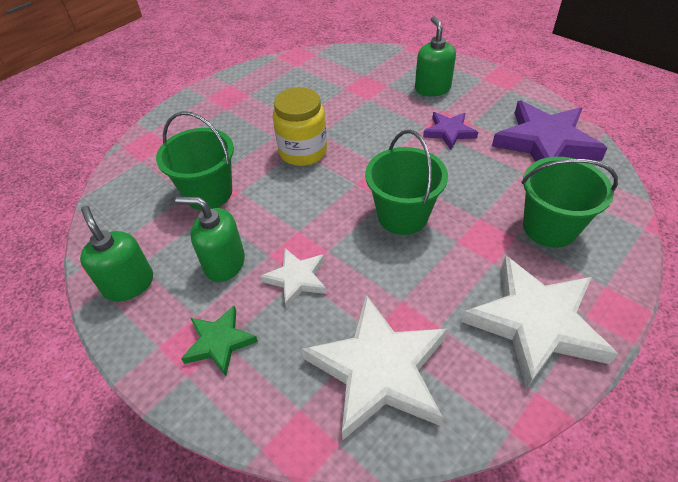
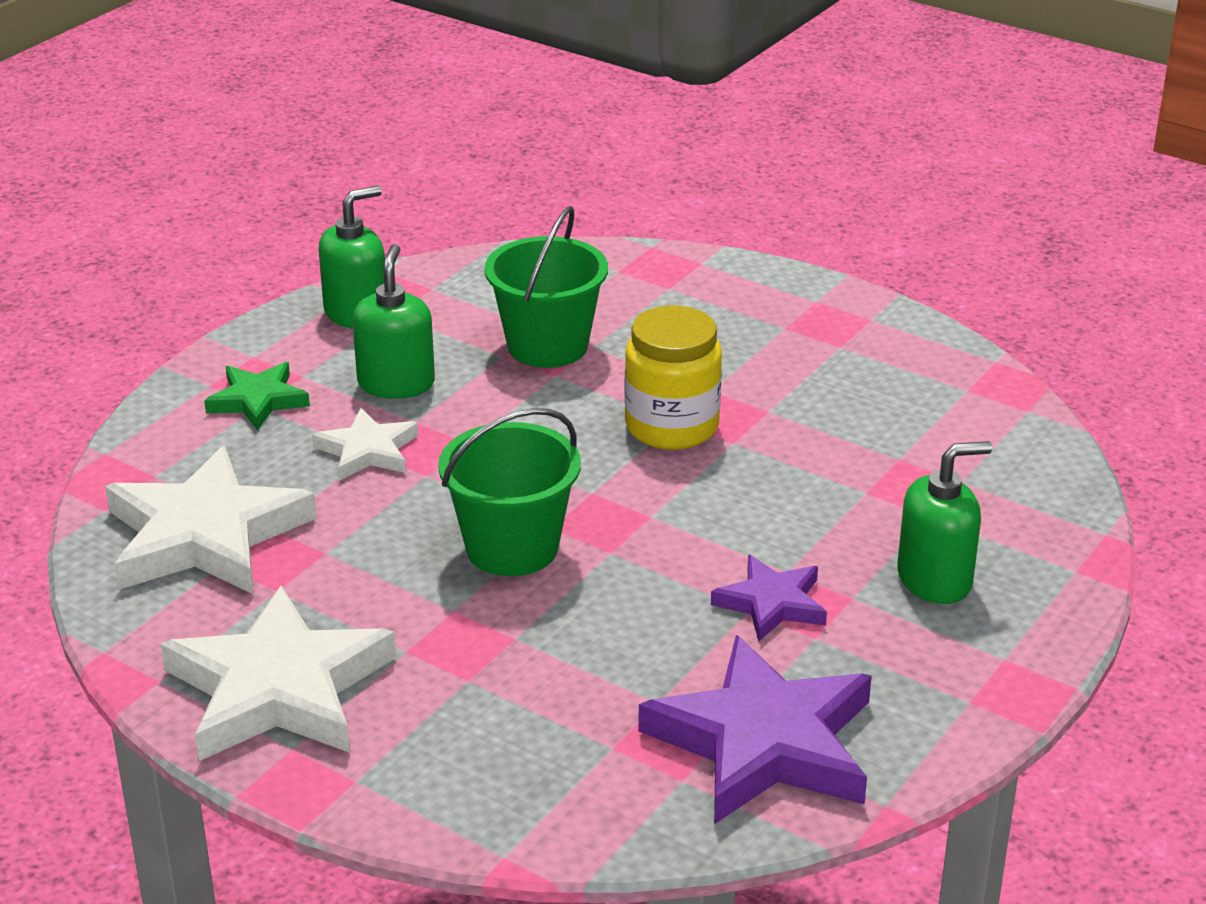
camera: 80 degrees right, 15 degrees down
(549, 227) = (496, 724): green bucket -> none

